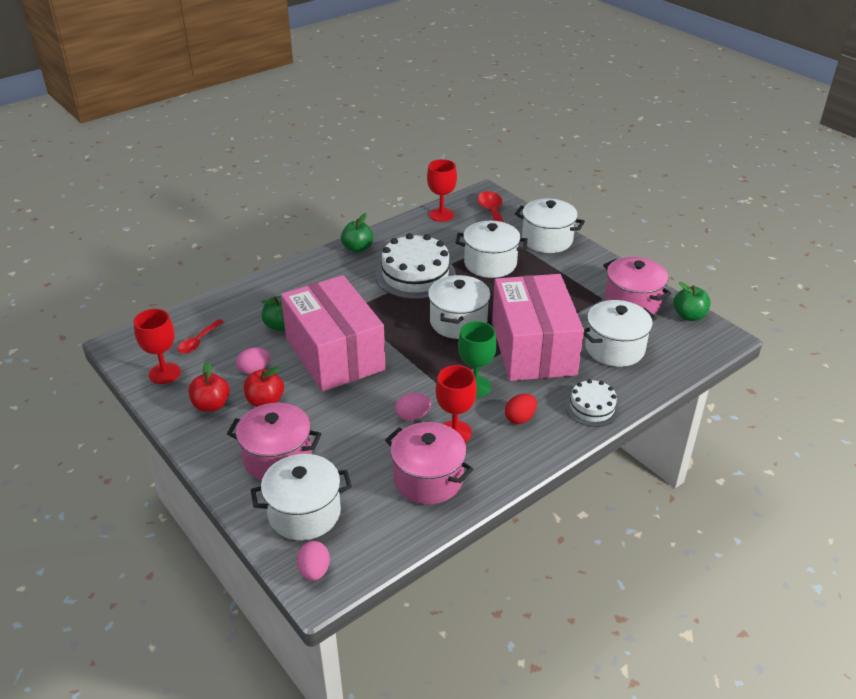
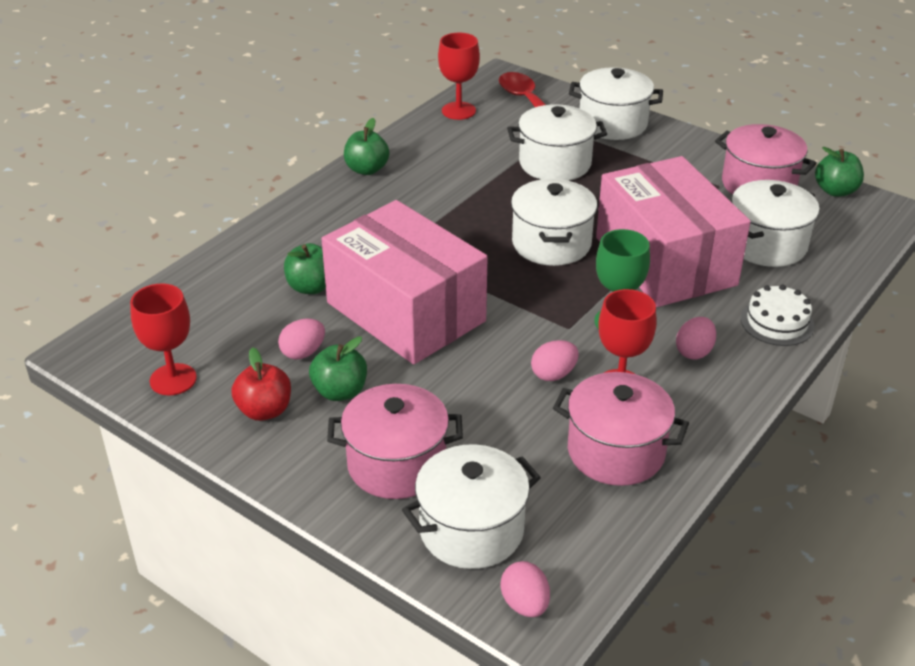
camera: 15 degrees left, 0 degrees up
(198, 341) = (202, 327): red spoon -> none
(265, 401) = (340, 391): red apple -> green apple
(415, 275) = (463, 192): white cake -> none
(520, 418) = (694, 352): red egg -> pink egg

